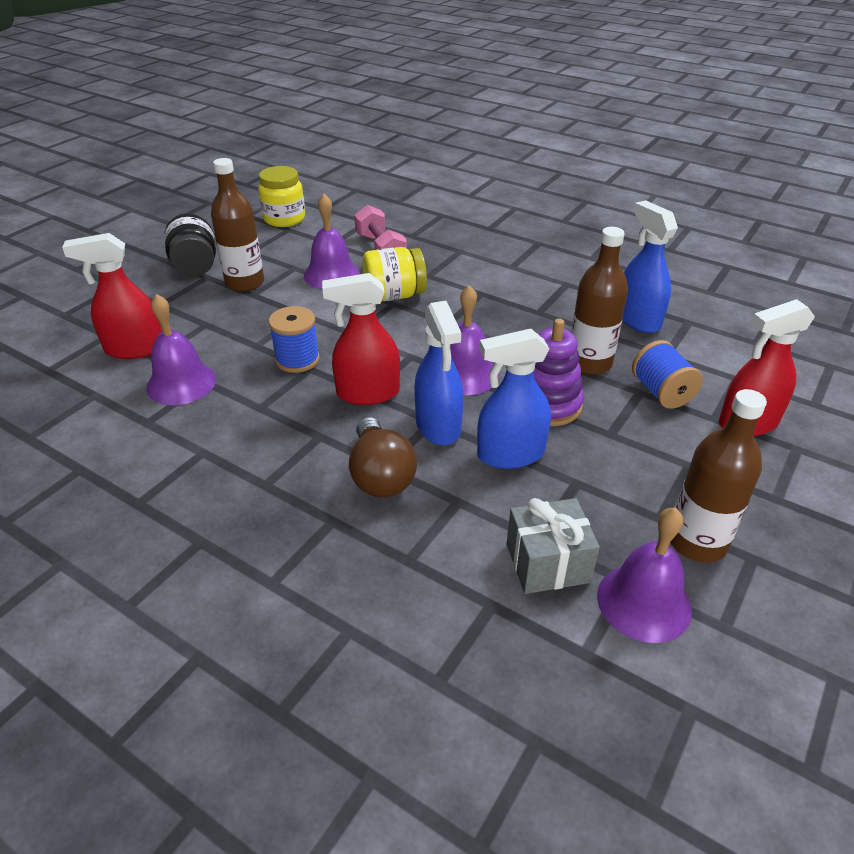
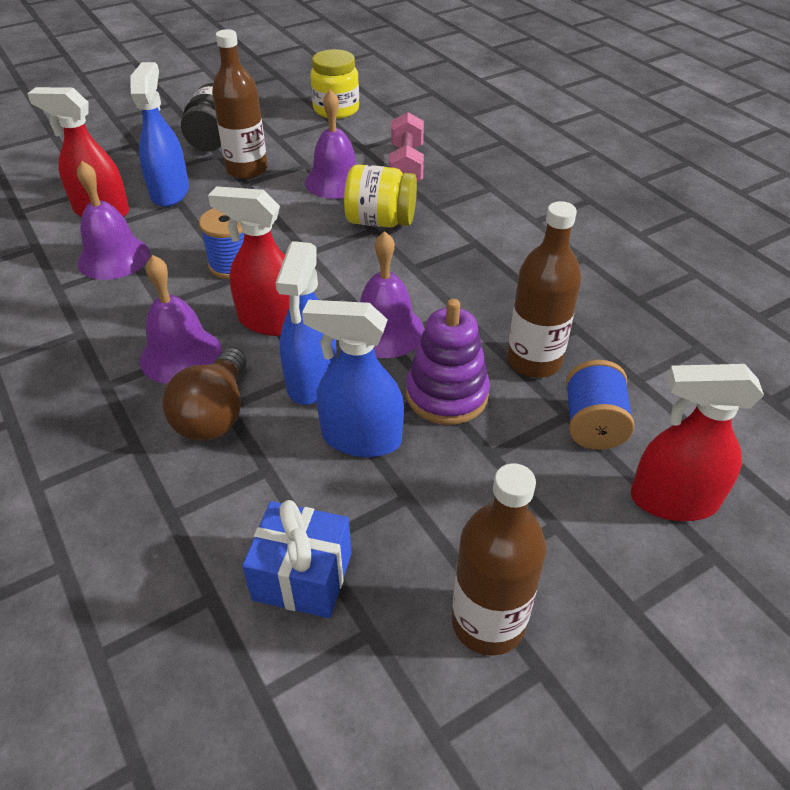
camera: 25 degrees right, 5 degrees up
(547, 563) = (302, 576): grey gift -> blue gift
(638, 319) = (636, 325): blue spray bottle -> blue spray bottle (170, 192)
(644, 602) = (369, 666): purple bell -> purple bell (180, 355)

